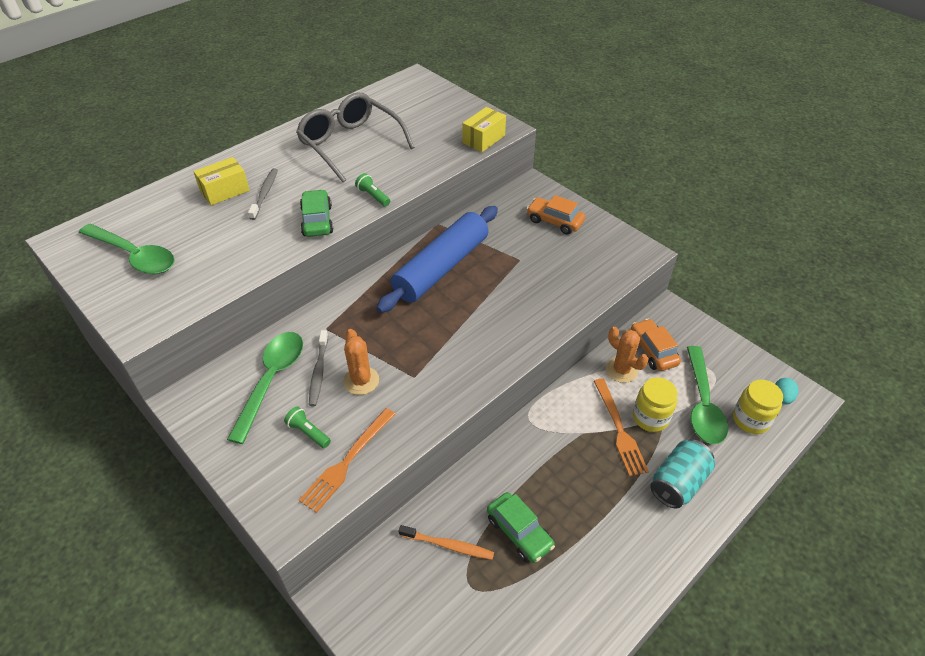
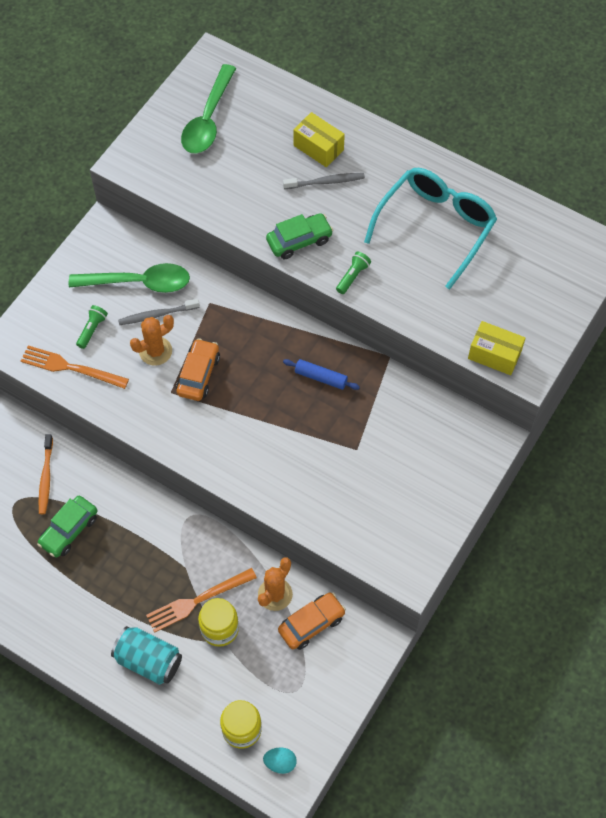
camera: 75 degrees right, 15 degrees up
(351, 144) = (435, 227): grey glasses -> turquoise glasses
(441, 267) = (321, 377): blue rolling pin -> blue rolling pin, size x0.41
(554, 221) = (433, 473): orange car -> orange car (198, 375)
(702, 404) = (250, 679): green spoon -> none

